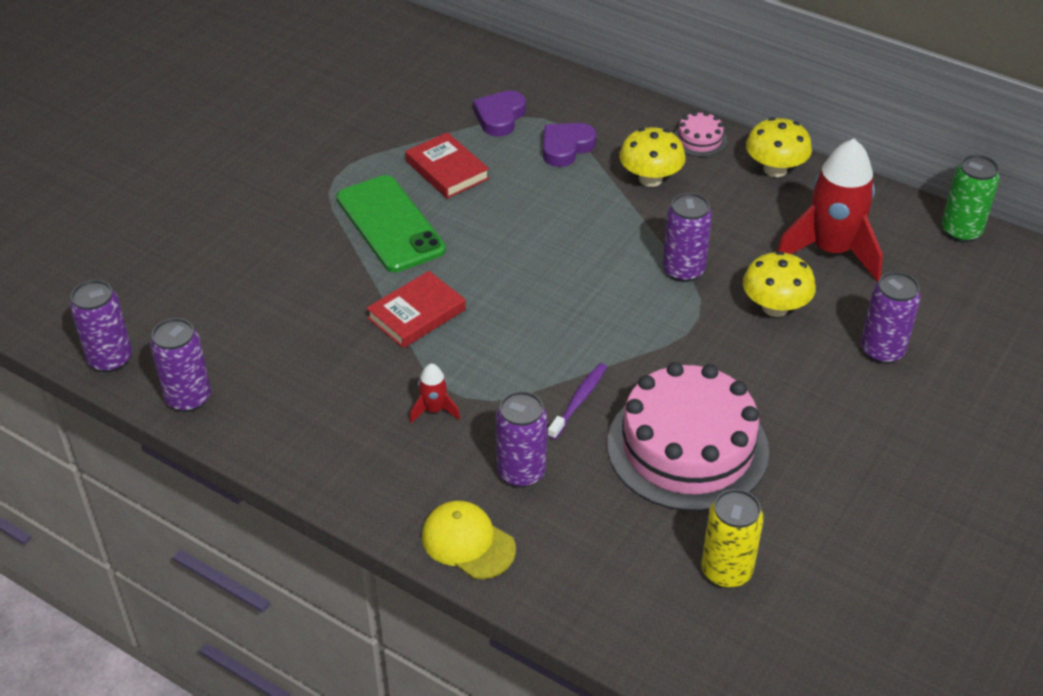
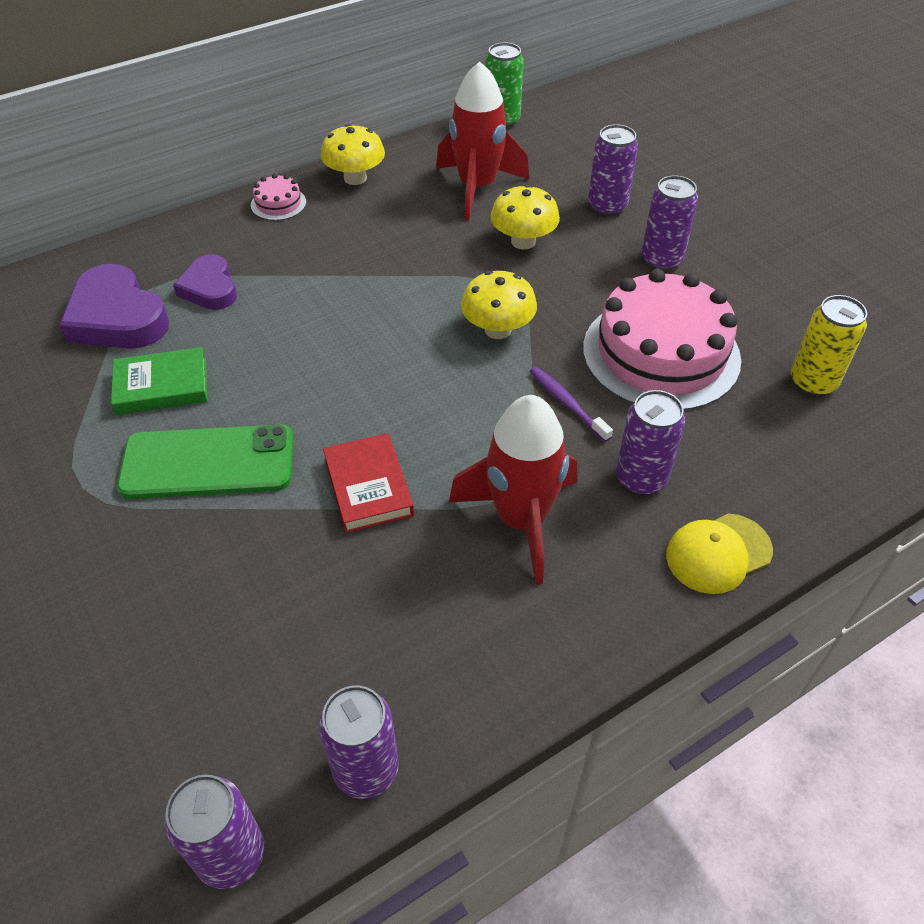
camera: 65 degrees left, 5 degrees up
(434, 410) = (521, 520): red rocket -> red rocket, size x2.31
(447, 170) = (162, 386): red book -> green book
(500, 117) = (117, 317): purple heart -> purple heart, size x1.58
(650, 179) = (304, 251): yellow mushroom -> yellow mushroom (498, 329)
(683, 270) = (441, 276): purple can -> purple can (661, 259)

